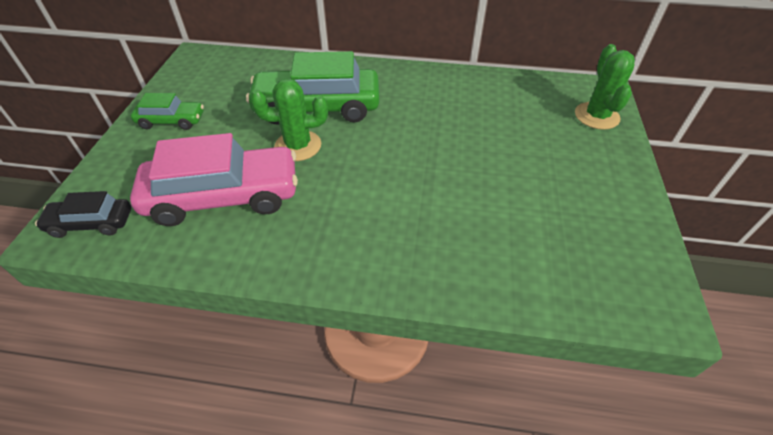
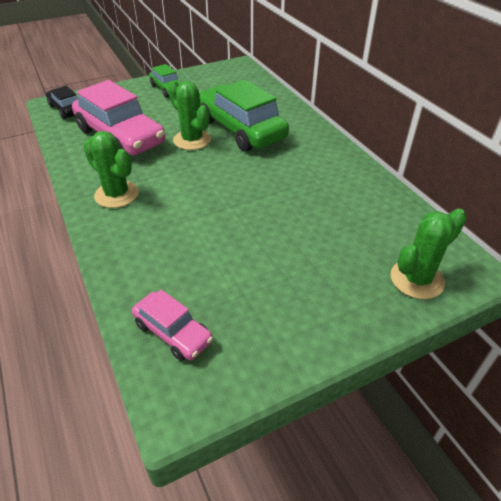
camera: 55 degrees right, 5 degrees down
(337, 242) = (117, 194): none -> green cactus
(580, 278) = (173, 332): none -> pink car

